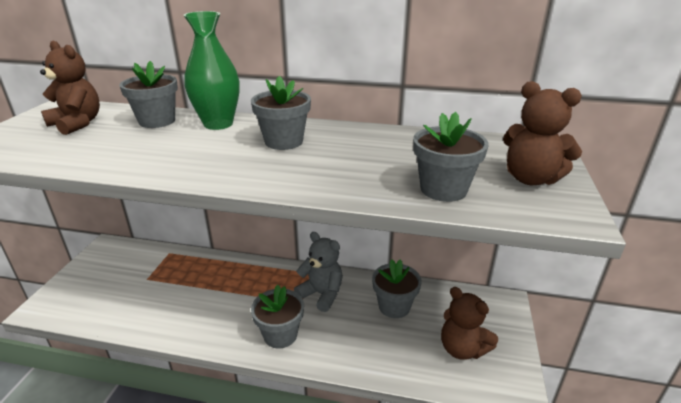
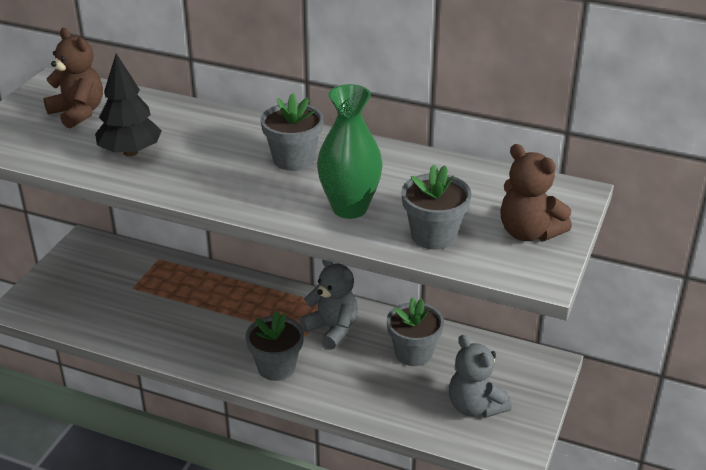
camera: 10 degrees right, 5 degrees up
(125, 147) = (130, 152): none -> black tree
(157, 121) = (162, 116): grey flower pot -> none
(218, 124) = (227, 127): green vase -> green vase (349, 208)
(462, 349) = (475, 406): brown teddy bear -> grey teddy bear

